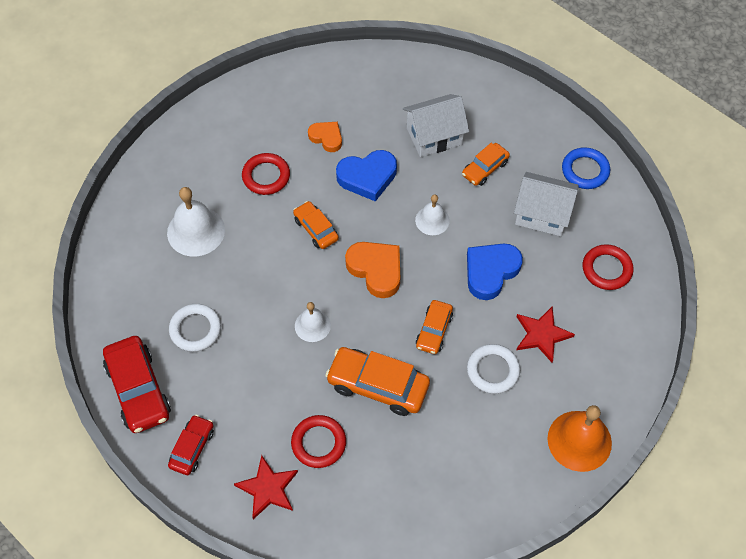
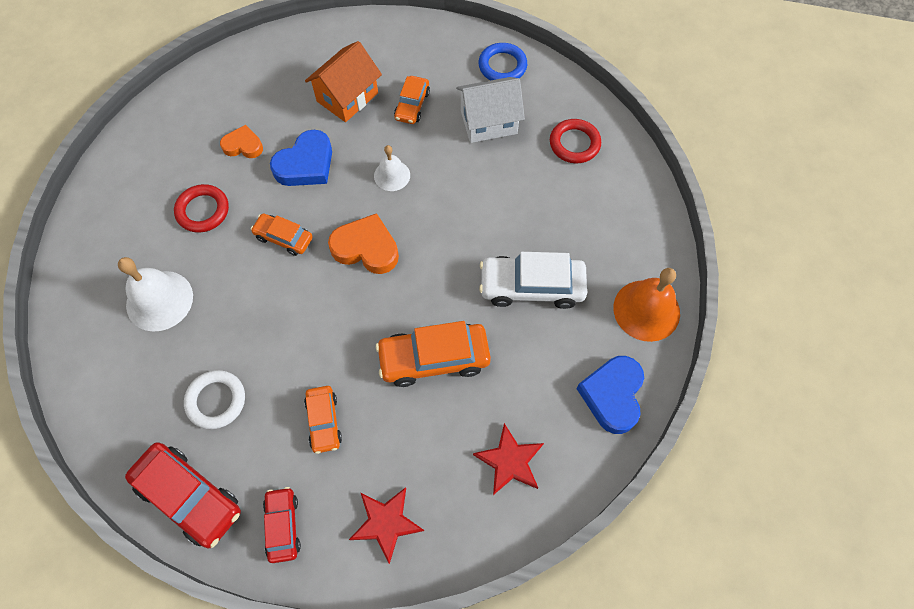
camera: 30 degrees left, 5 degrees up
(312, 325) = (335, 333): white bell -> none
(318, 443) = (410, 447): red ring -> none
(434, 136) = (347, 97): white house -> orange house
(434, 330) = (455, 278): orange car -> orange car (324, 421)
(490, 272) = (474, 196): blue heart -> blue heart (612, 395)
(493, 370) = (531, 287): white ring -> white car
(542, 334) = (555, 231): red star -> red star (510, 461)

